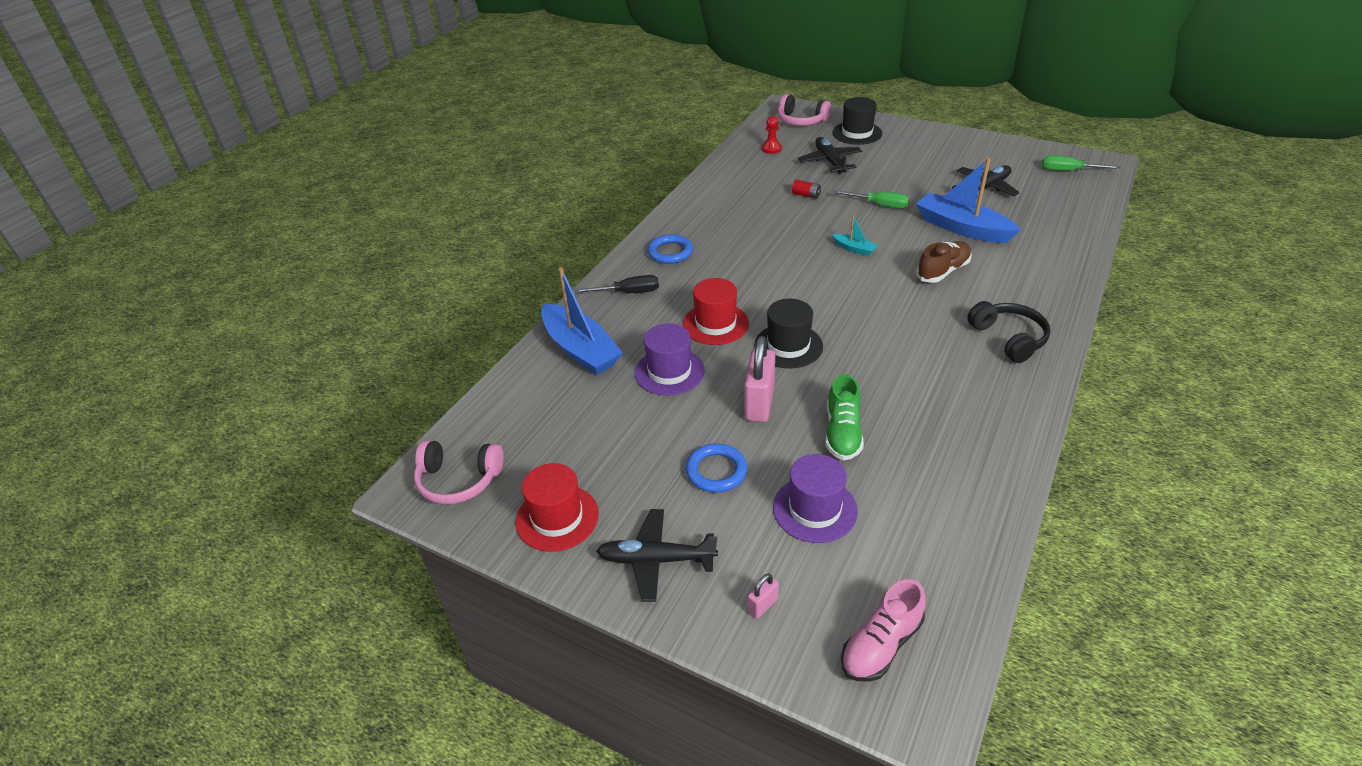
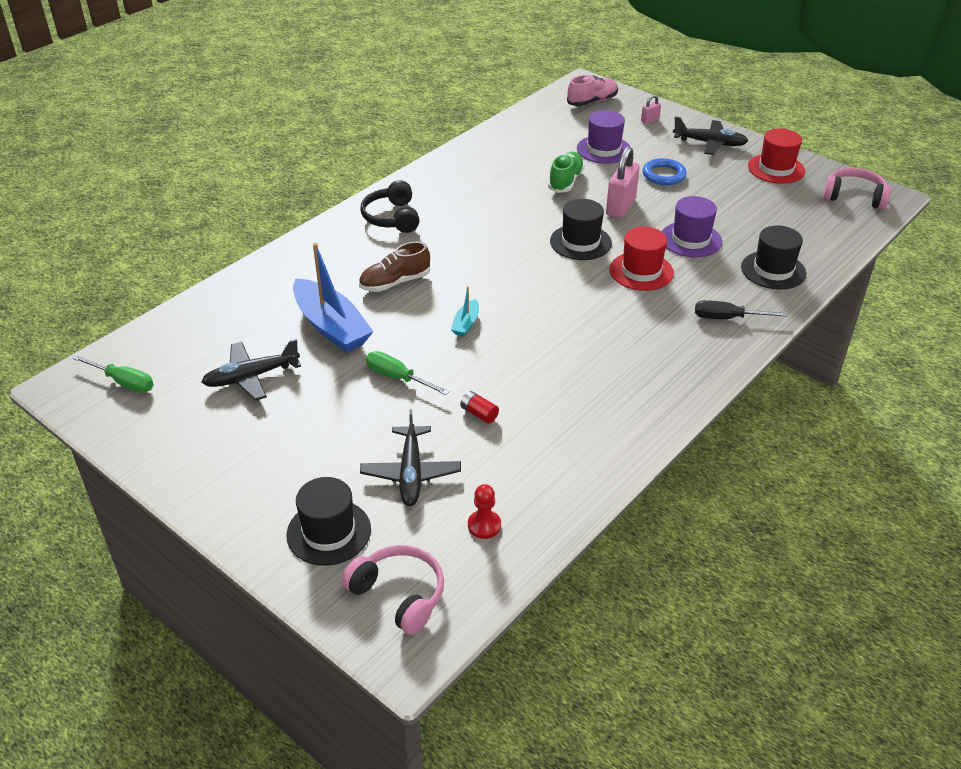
camera: 170 degrees left, 0 degrees up
(580, 349) = (773, 270): blue boat -> black hat
(670, 252) = (676, 359): blue ring -> none
(854, 249) = (466, 324): turquoise boat -> turquoise boat turned 120 degrees counterclockwise

